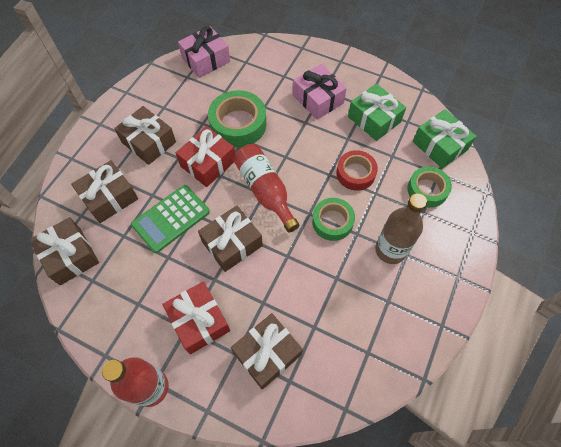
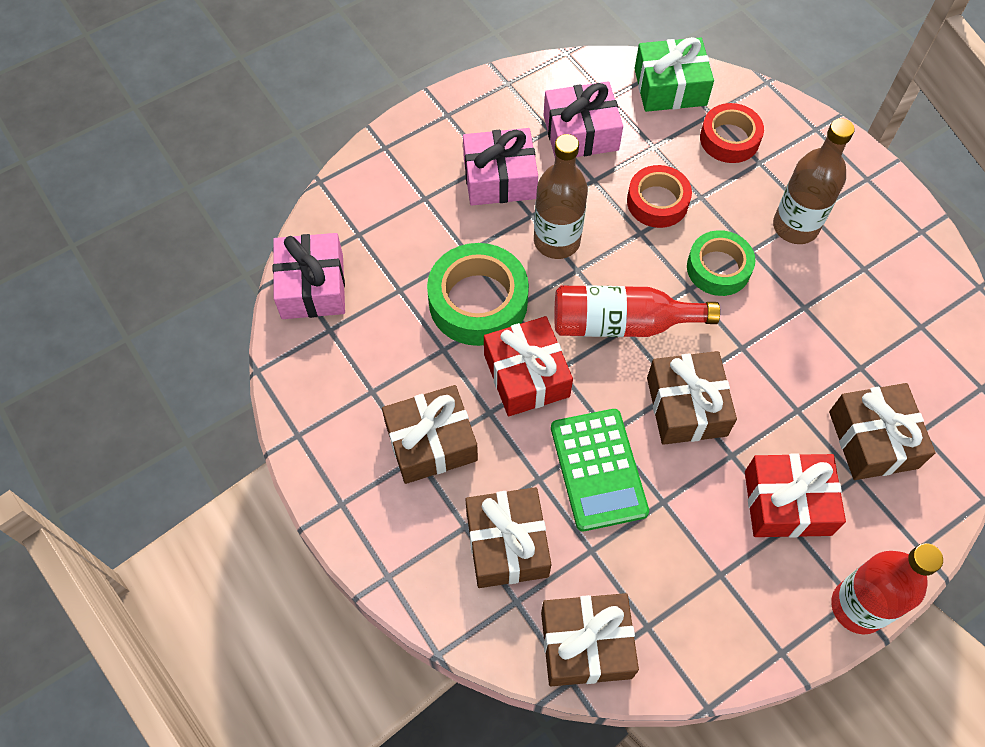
camera: 60 degrees left, 0 degrees up
(297, 140) = (557, 241): none -> brown bottle
(374, 119) = (580, 133): green gift -> pink gift
(427, 190) = (729, 139): green tape -> red tape

